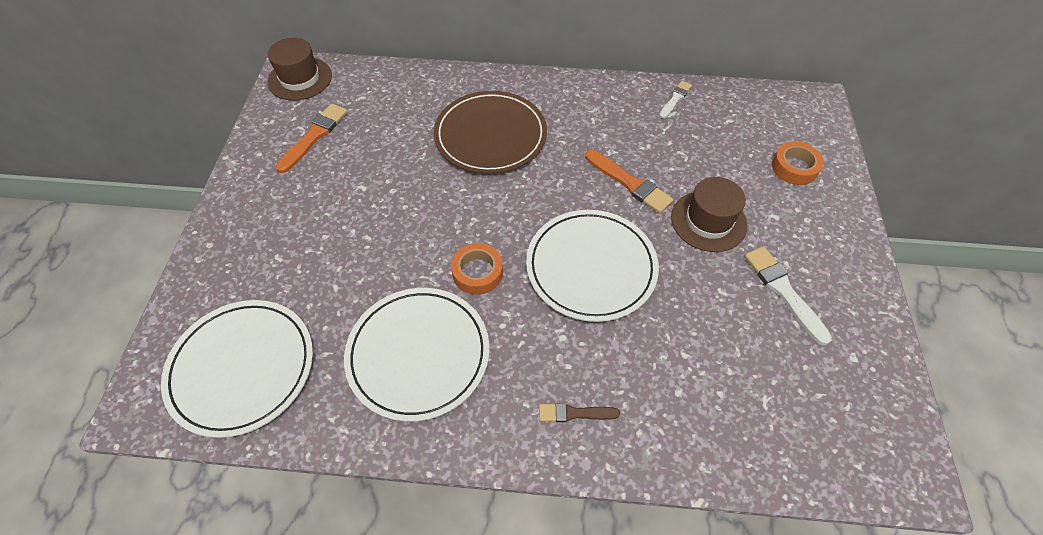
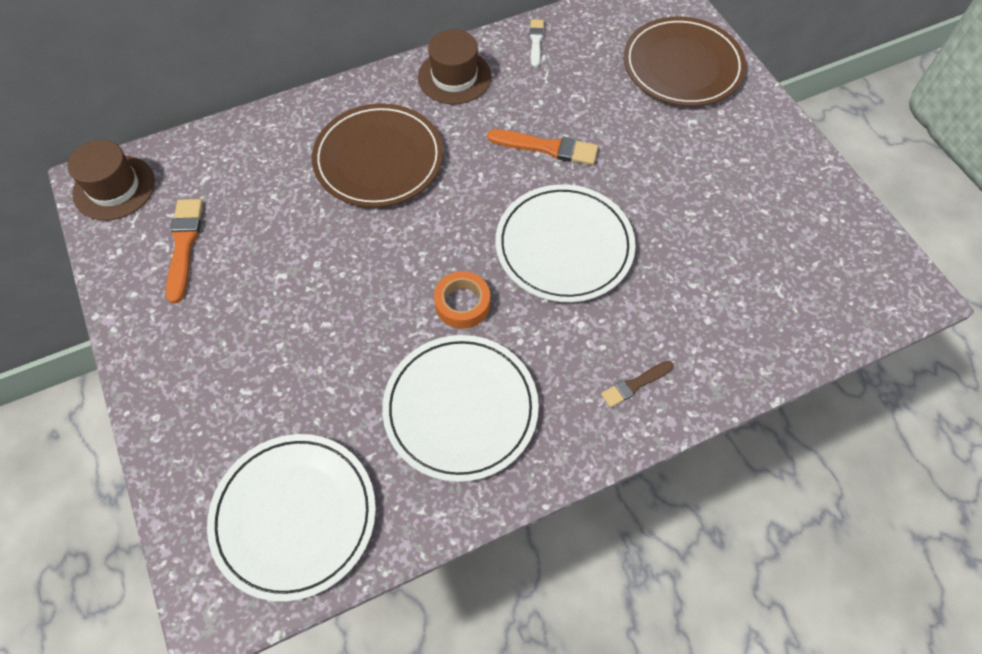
camera: 30 degrees left, 5 degrees up
(708, 221) = (640, 152): brown hat -> brown hat (454, 77)
(783, 291) = (739, 187): white brush -> none
(794, 167) = (682, 66): orange tape -> brown plate

